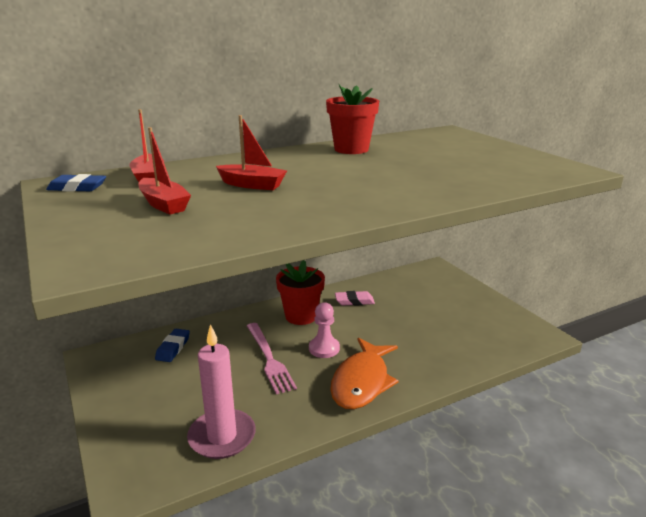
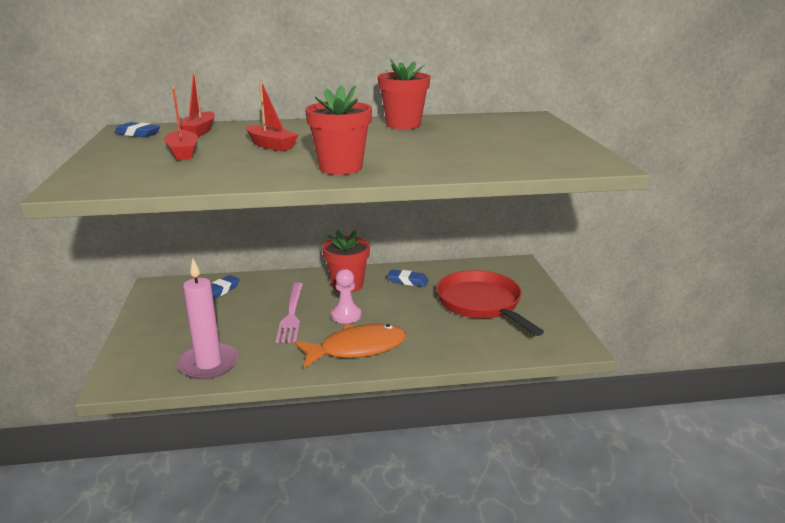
camera: 20 degrees right, 0 degrees up
(354, 301) = (408, 281): pink eraser -> blue eraser
(360, 201) = (340, 168): none -> red flower pot
(362, 382) = (357, 349): orange fish -> orange fish turned 150 degrees counterclockwise
(436, 312) = (481, 304): none -> red pan

